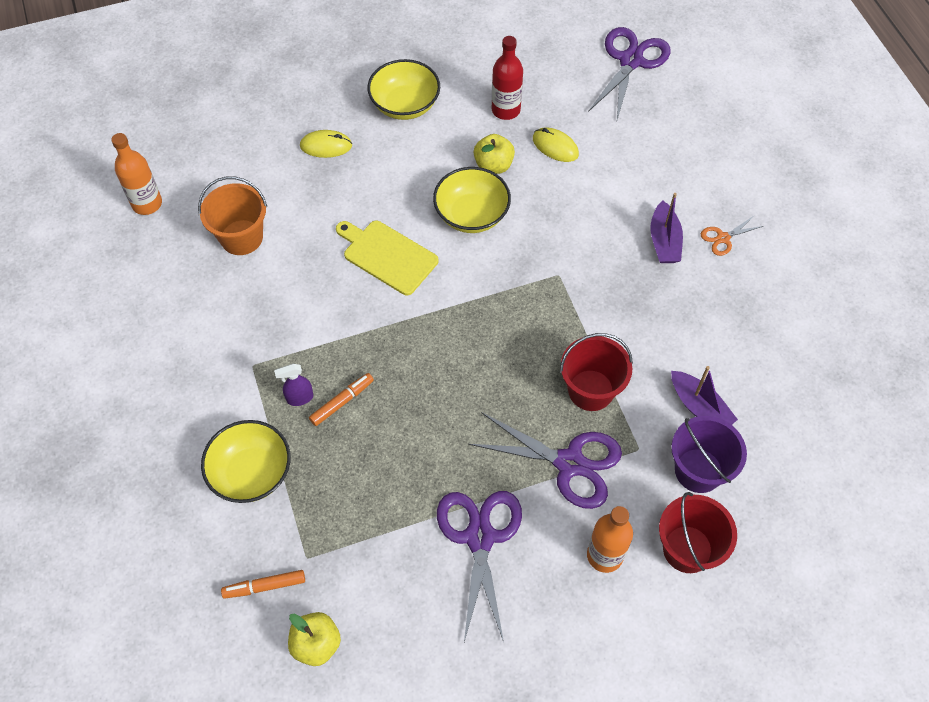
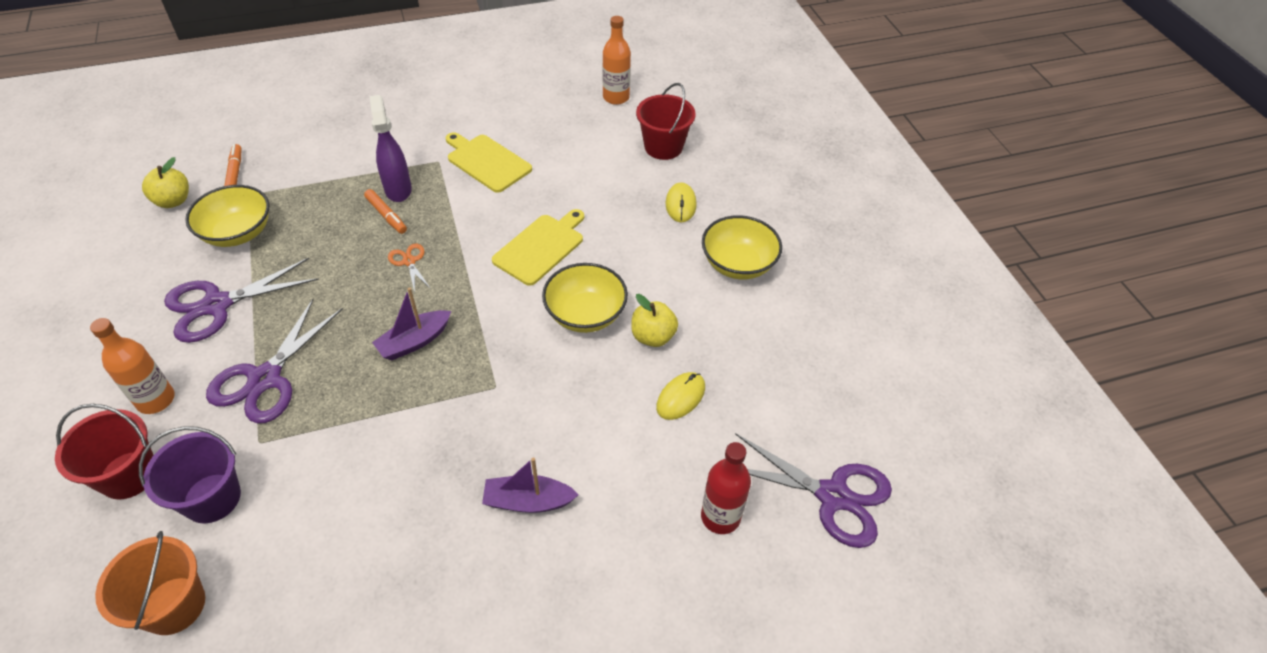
camera: 90 degrees right, 10 degrees down
(241, 237) = (574, 152): orange bucket -> orange bucket (174, 605)
(251, 473) = (336, 163): yellow bowl -> yellow bowl (238, 233)
(255, 317) = (487, 162): none -> yellow cutting board
(299, 398) = (398, 189): purple spray bottle -> purple spray bottle, size x1.70
(480, 537) = (217, 305): purple scissors -> purple scissors turned 150 degrees clockwise
(506, 110) = (736, 352): red bottle -> red bottle (720, 517)
(591, 390) = (342, 404): red bucket -> red bucket (663, 147)
(699, 407) = (289, 510): purple boat -> purple boat (414, 341)
(723, 238) = (524, 574): orange scissors -> orange scissors (409, 261)

